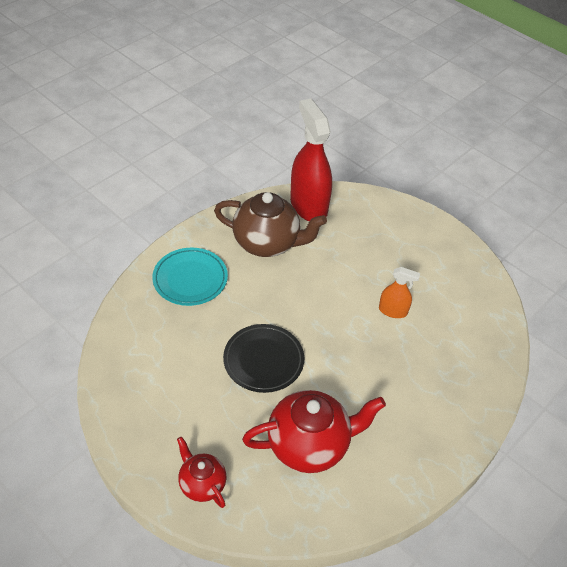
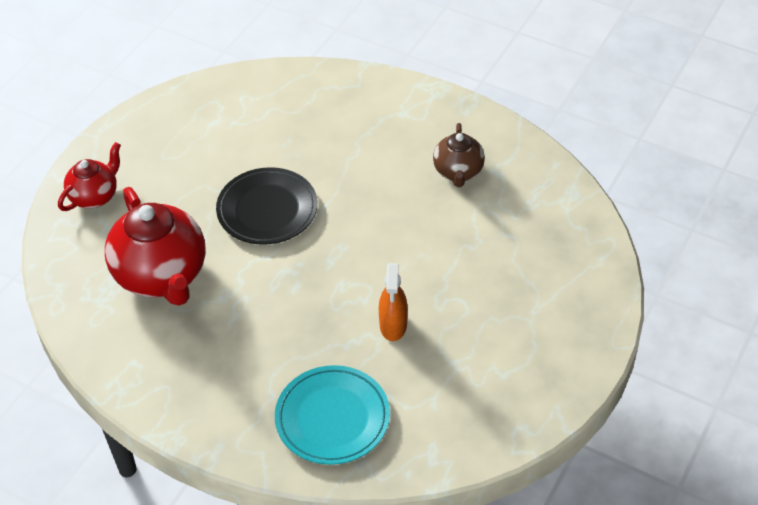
camera: 80 degrees right, 0 degrees up
(190, 279) = (366, 116): turquoise plate -> turquoise plate (332, 418)
(267, 243) = (458, 172): brown teapot -> brown teapot, size x0.55
(308, 206) = (551, 199): red spray bottle -> none

